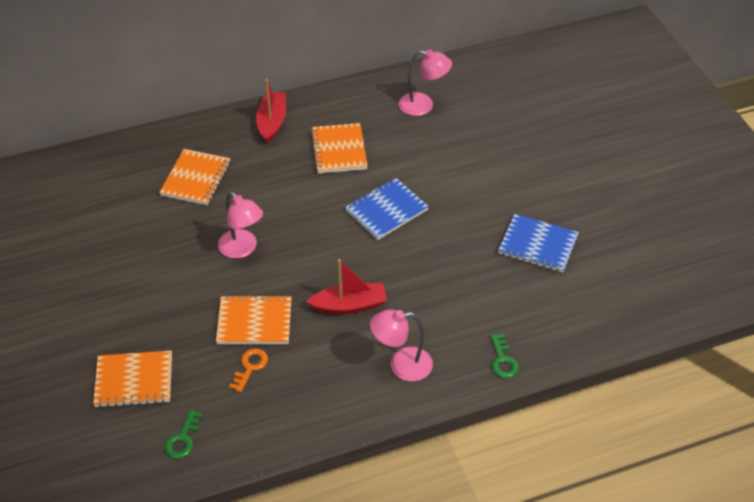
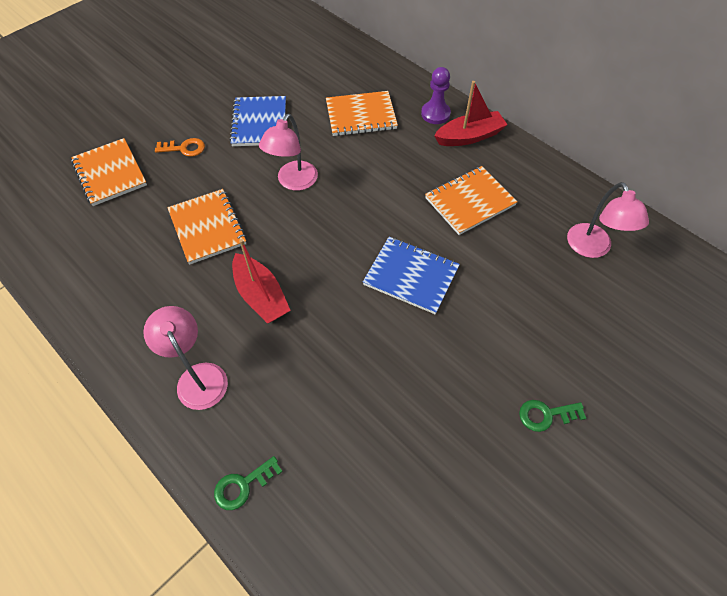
camera: 65 degrees right, 10 degrees up
(183, 439) = (54, 232): green key -> green key (546, 415)
(231, 132) = (435, 114): none -> purple pawn
(250, 367) = (151, 247): orange key -> orange key (184, 148)
(538, 245) = (449, 459): blue notebook -> blue notebook (259, 123)

